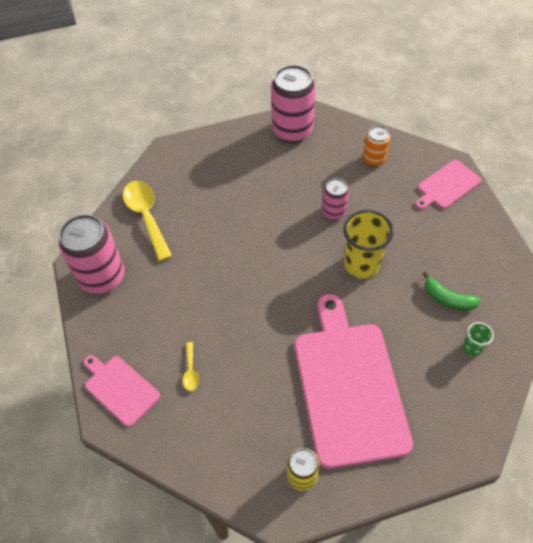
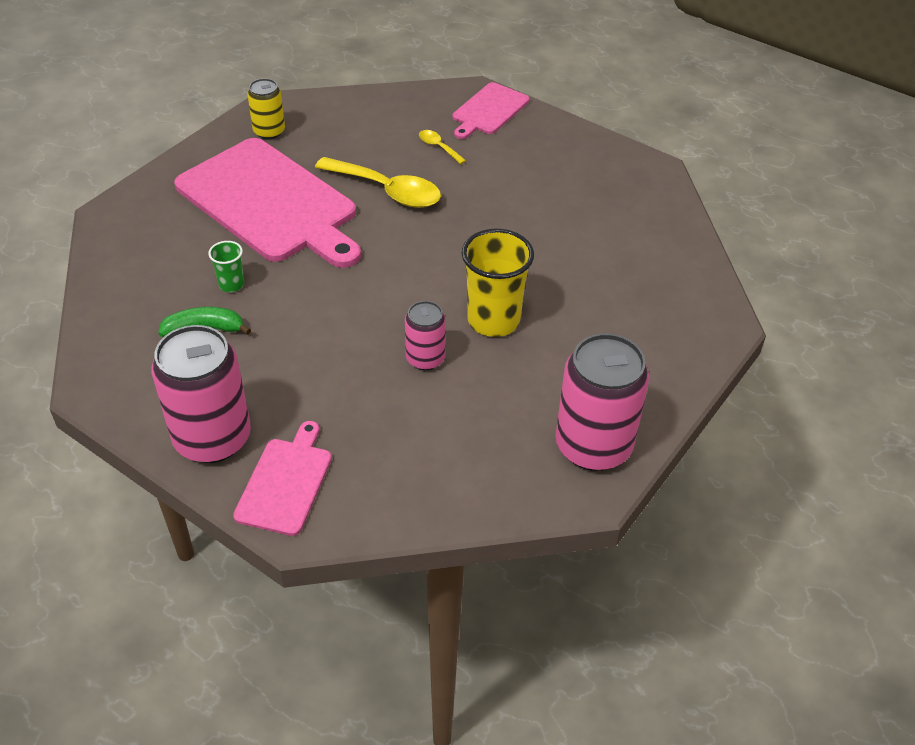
camera: 140 degrees right, 10 degrees down
(102, 277) = (615, 169): pink can -> pink can (212, 438)
(120, 388) = (489, 110): pink cutting board -> pink cutting board turned 120 degrees clockwise
(147, 217) = (645, 239): yellow spoon -> yellow spoon (387, 191)
(361, 265) = (339, 315): yellow cup -> yellow cup (493, 320)
(374, 159) = (428, 465): orange can -> none
(472, 348) = (149, 294): green cup -> green cup (231, 284)

